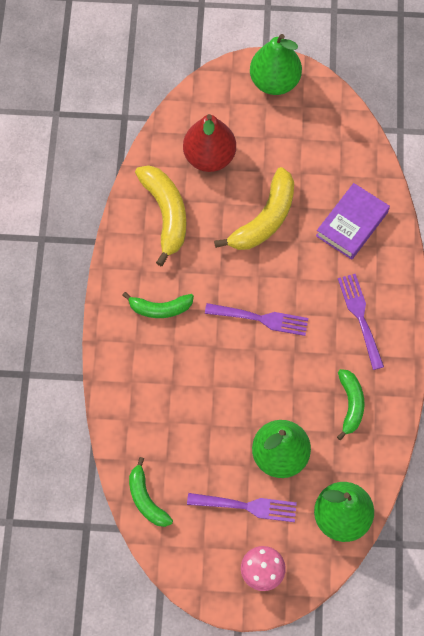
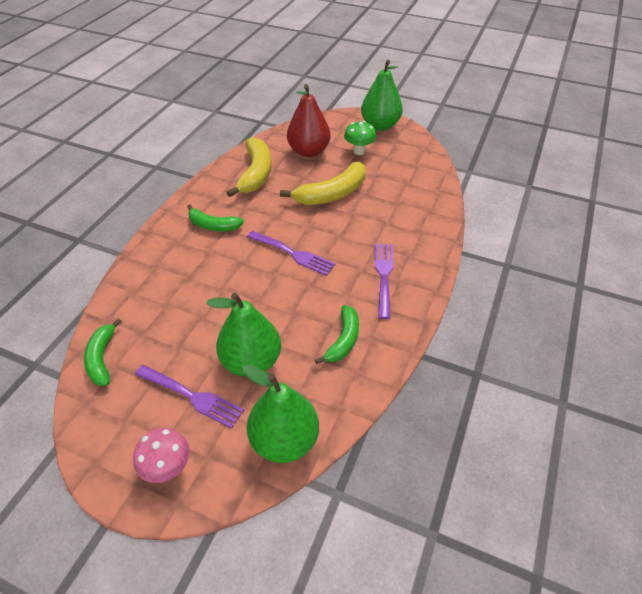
camera: 20 degrees right, 20 degrees down
(267, 137) = (359, 151): none -> green mushroom
(352, 224) = (404, 213): purple book -> none

